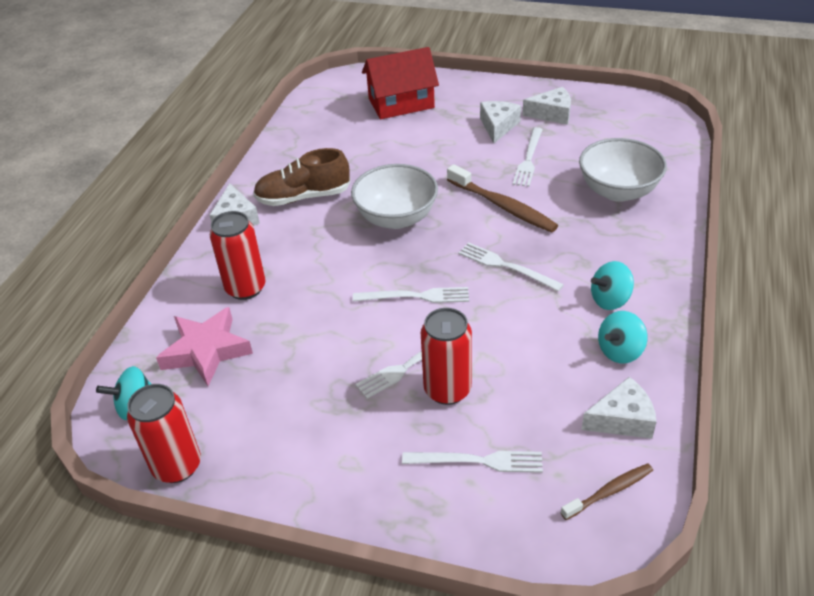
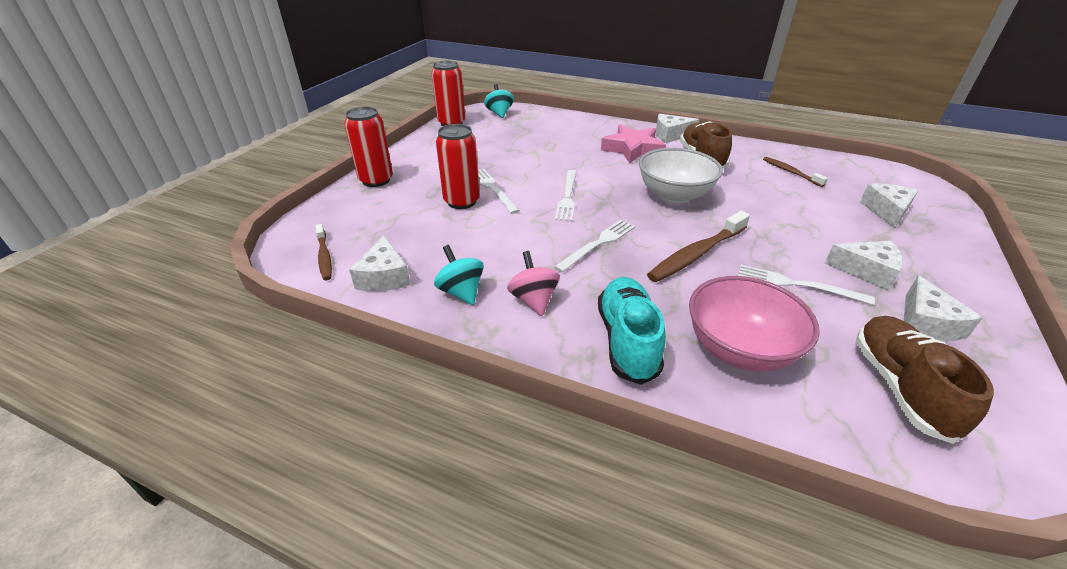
camera: 95 degrees right, 5 degrees down
(206, 351) = (536, 128): pink star -> pink star (632, 149)
(246, 288) = (592, 138): red can -> red can (376, 180)
(332, 142) = (791, 172): none -> brown toothbrush
(401, 103) = (886, 211): red house -> white cheese
(478, 461) = (391, 207): white fork -> none
(610, 300) = (533, 300): turquoise spinning top -> pink spinning top
(618, 191) = (739, 350): white bowl -> pink bowl
(621, 134) = (900, 387): none -> brown shoe
(635, 243) = (627, 340): none -> turquoise shoe

